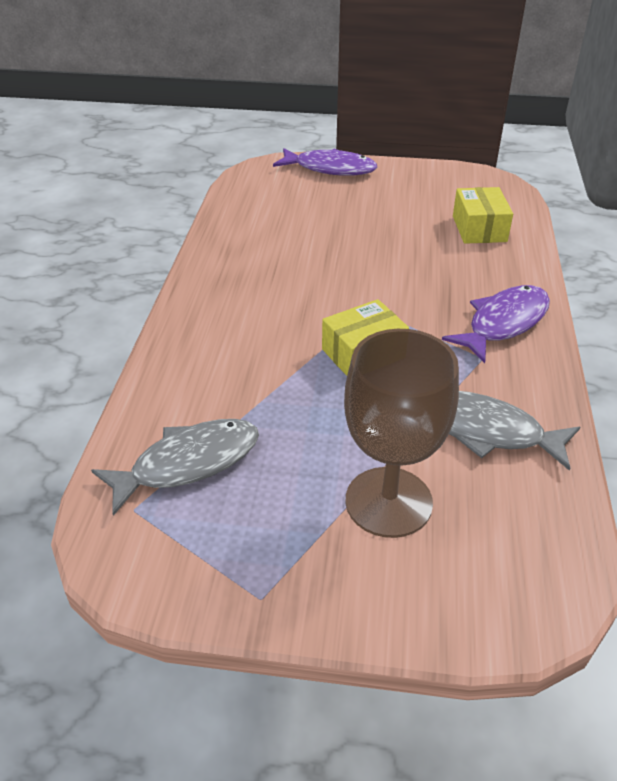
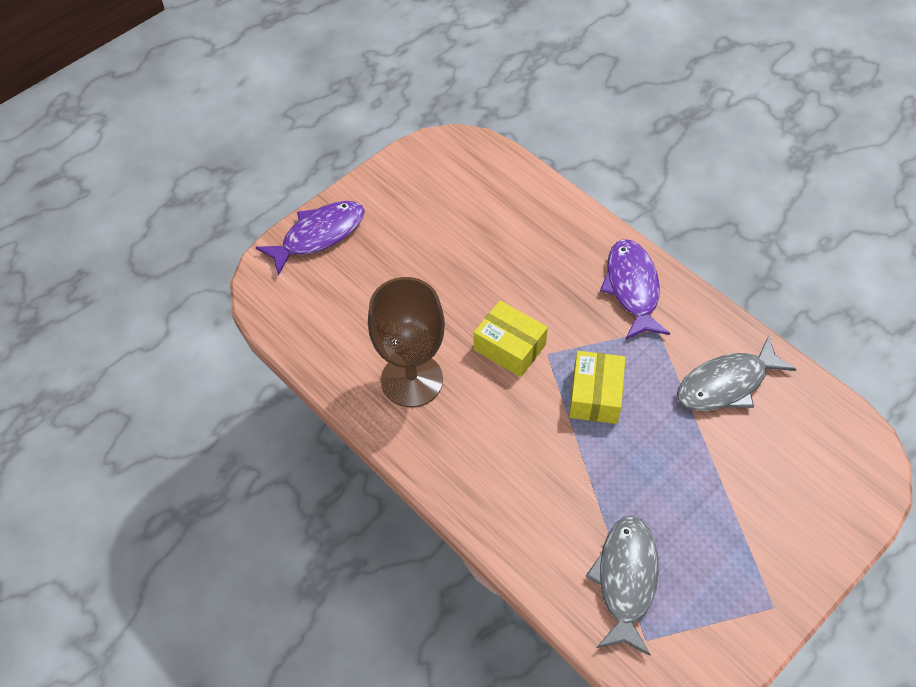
camera: 50 degrees left, 15 degrees up
(388, 502) = (746, 484): brown goblet -> brown goblet (412, 380)
(479, 229) = (509, 209): yellow box -> yellow box (509, 347)

